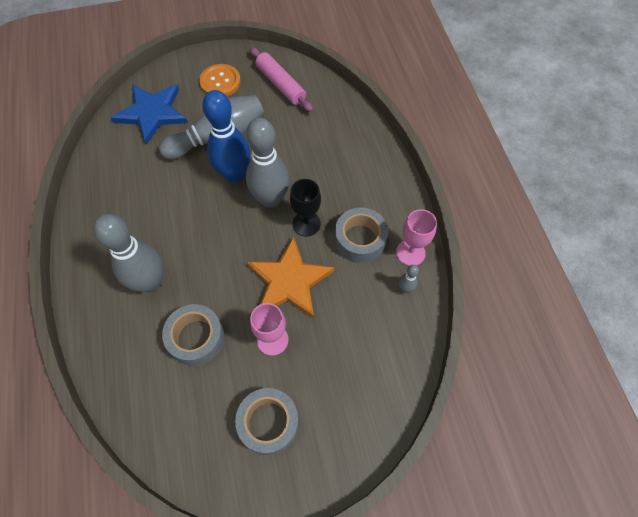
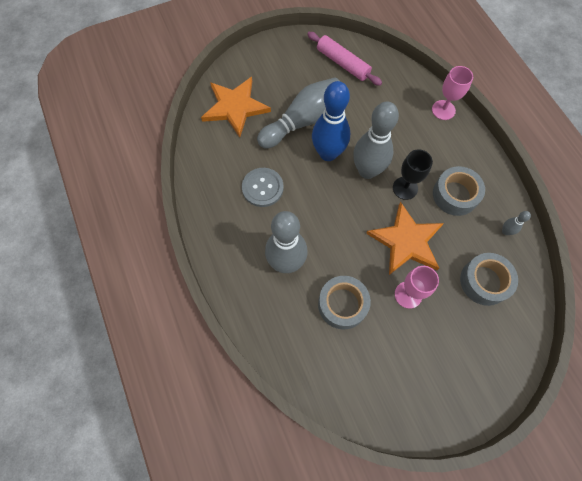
camera: 10 degrees left, 5 degrees up
(152, 113) = (235, 107): blue star -> orange star
(152, 200) = (262, 188): none -> grey button
(220, 82) = (287, 68): orange button -> none
(268, 423) = (427, 365): grey tape -> grey tape (484, 281)
(410, 252) = (501, 199): pink goblet -> pink goblet (443, 110)

